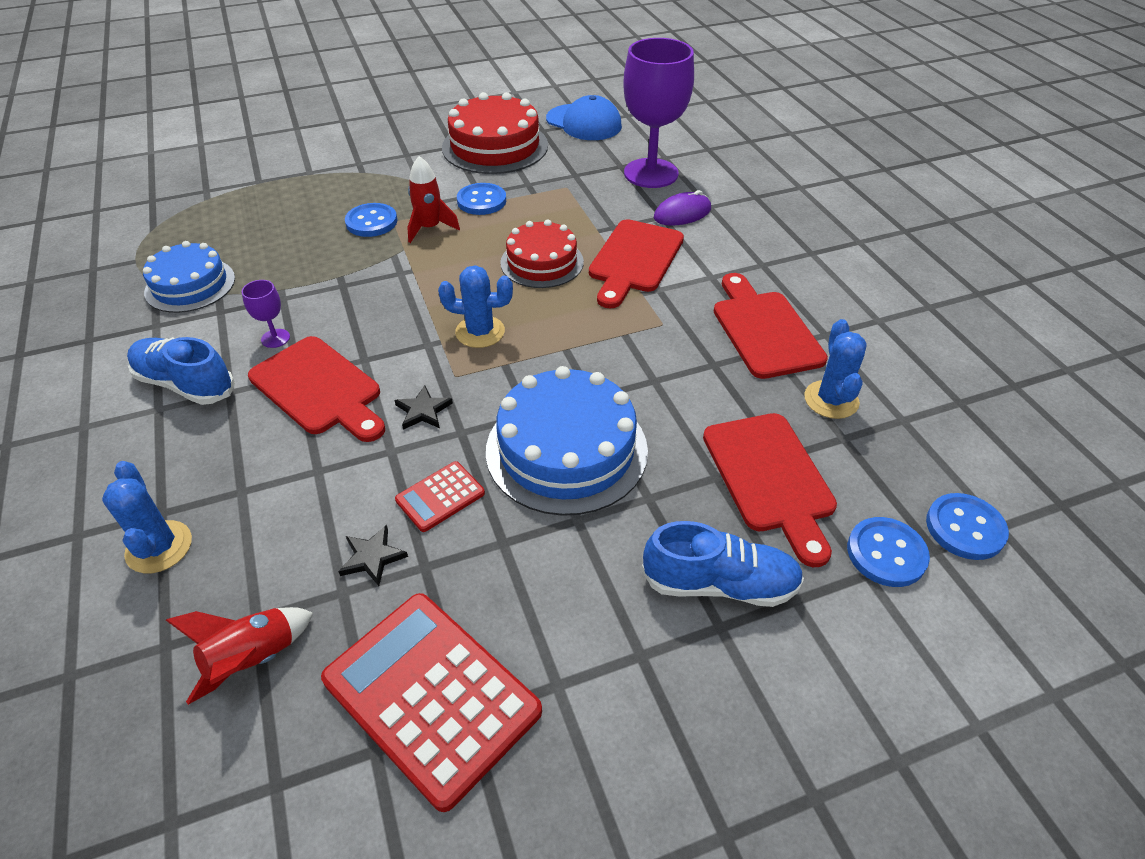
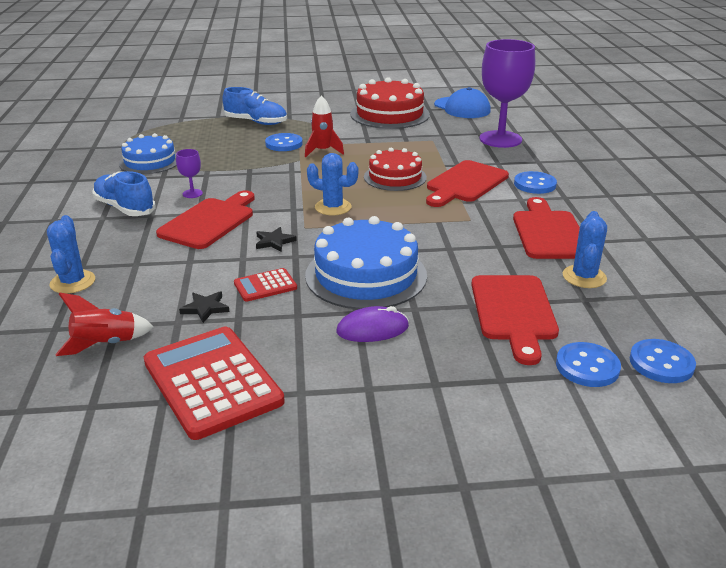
camera: 15 degrees right, 15 degrees down
(319, 389) = (209, 221): red cutting board -> red cutting board turned 120 degrees counterclockwise
(481, 201) = (366, 141): blue button -> blue button (534, 184)
(682, 213) = (514, 163): purple mouse -> purple mouse (372, 329)
(719, 583) = (446, 361): blue shoe -> blue shoe (256, 122)

